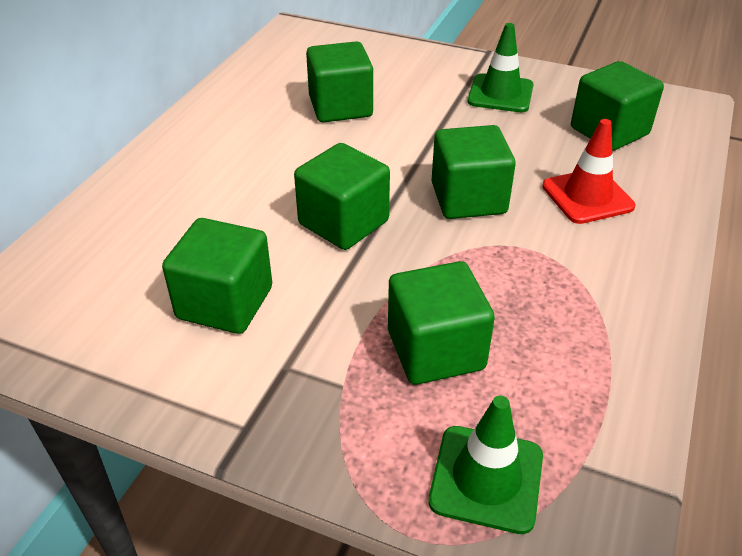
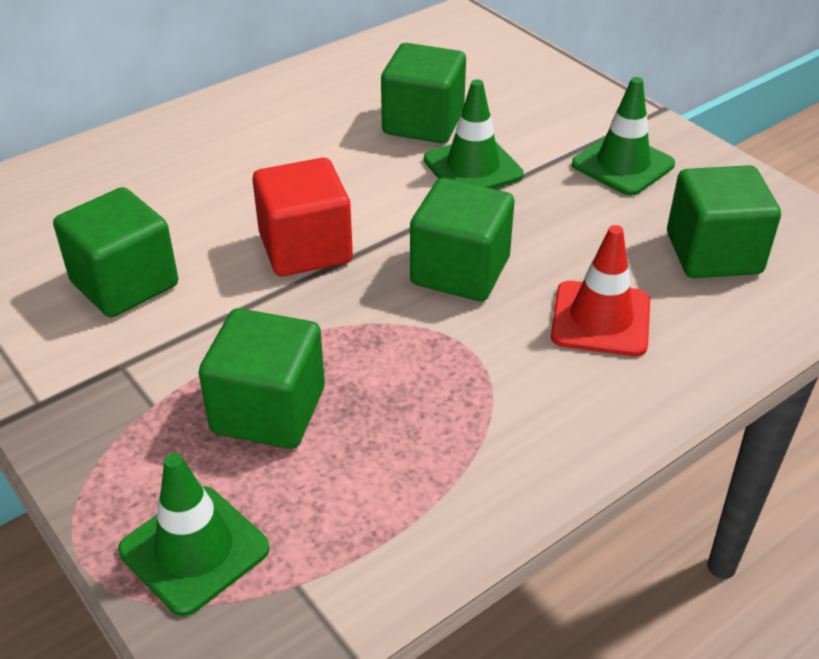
camera: 30 degrees right, 0 degrees up
(343, 223) = (305, 248): green cube -> red cube
(406, 126) = (473, 167): none -> green traffic cone

